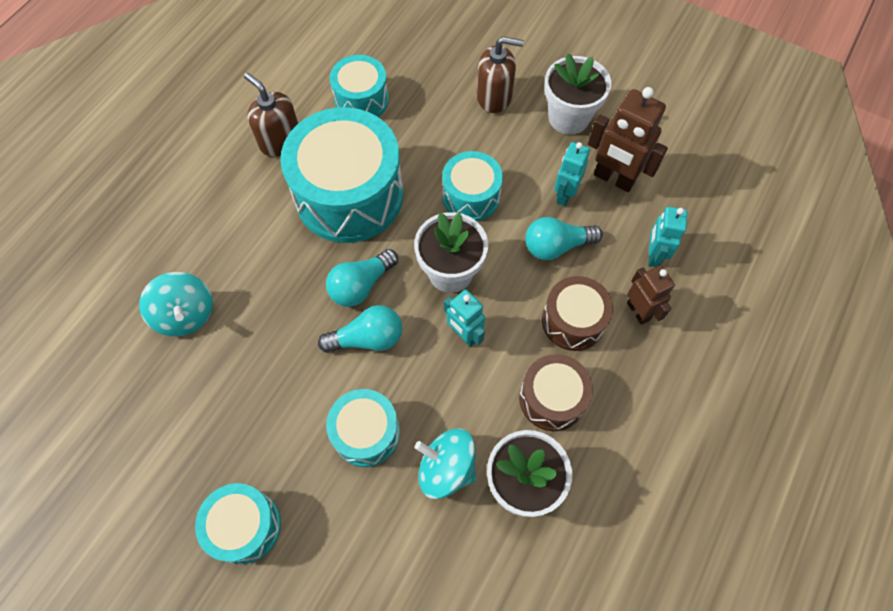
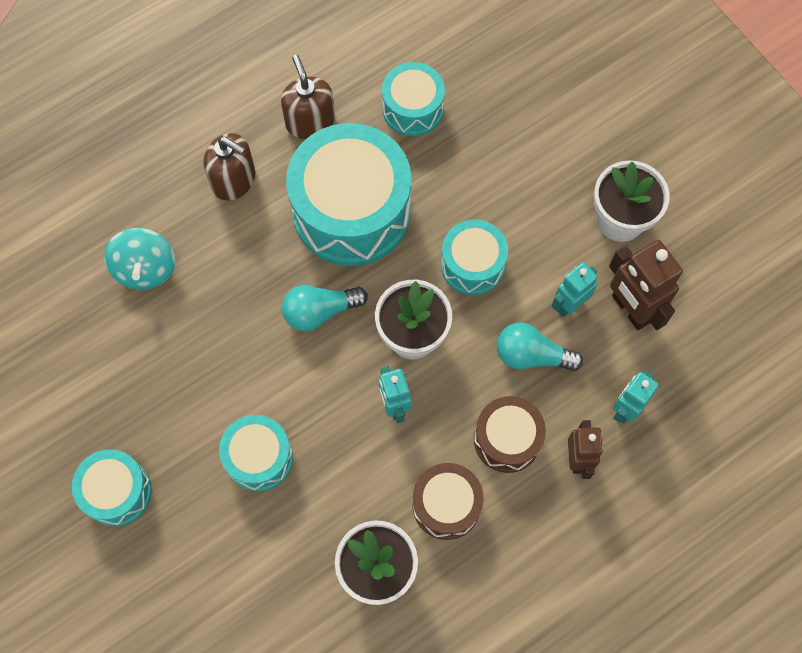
camera: 25 degrees right, 5 degrees up
(367, 338) = (301, 367): turquoise light bulb -> none
(446, 468) = (316, 524): turquoise spinning top -> none
(494, 97) = (553, 162): brown soap dispenser -> brown soap dispenser (234, 180)

